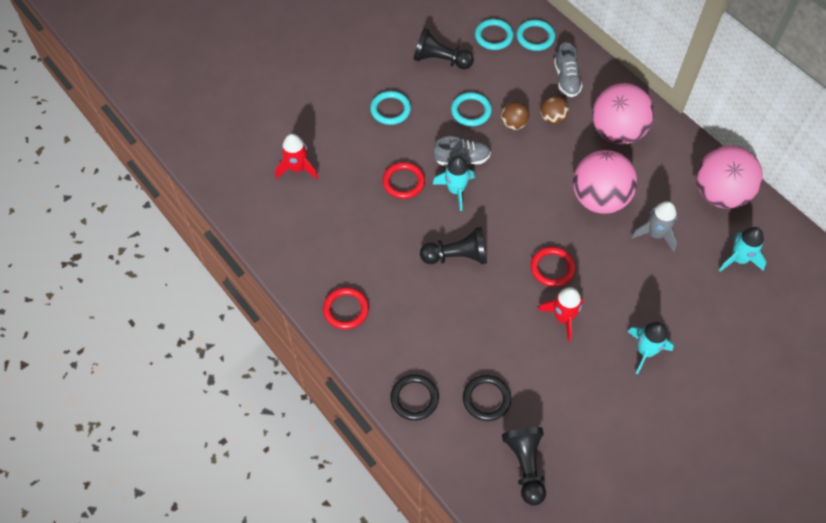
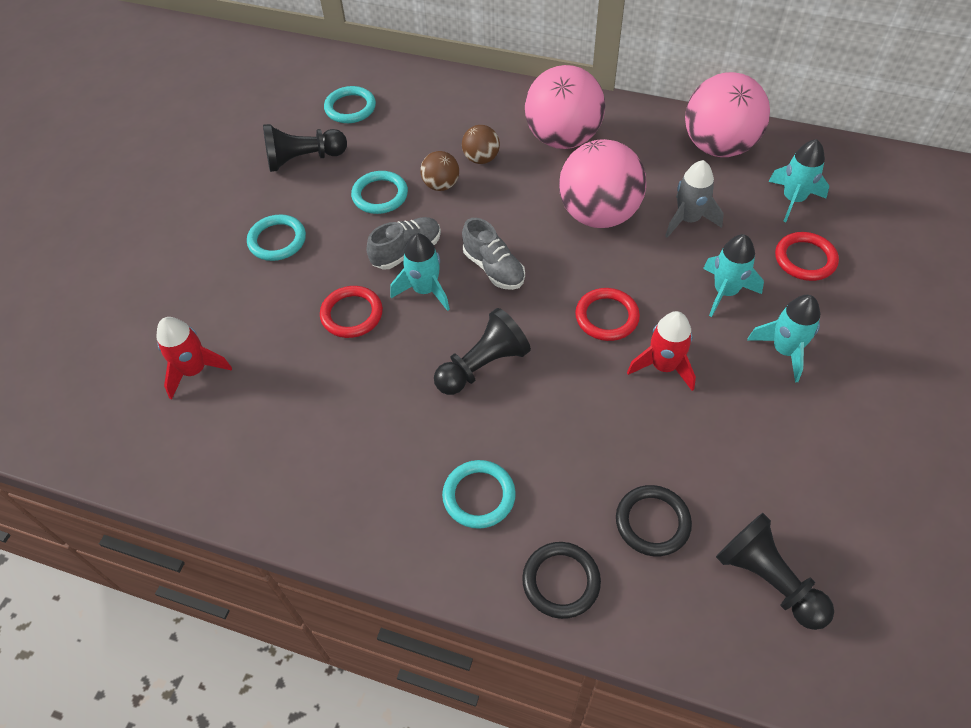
camera: 30 degrees left, 5 degrees down
(346, 309) = (383, 517): red ring -> red ring (805, 259)
(535, 37) = (399, 88): turquoise ring -> turquoise ring (479, 496)
(566, 79) = (466, 113): grey shoe -> grey shoe (493, 268)
(639, 294) = (725, 292): none -> turquoise rocket

